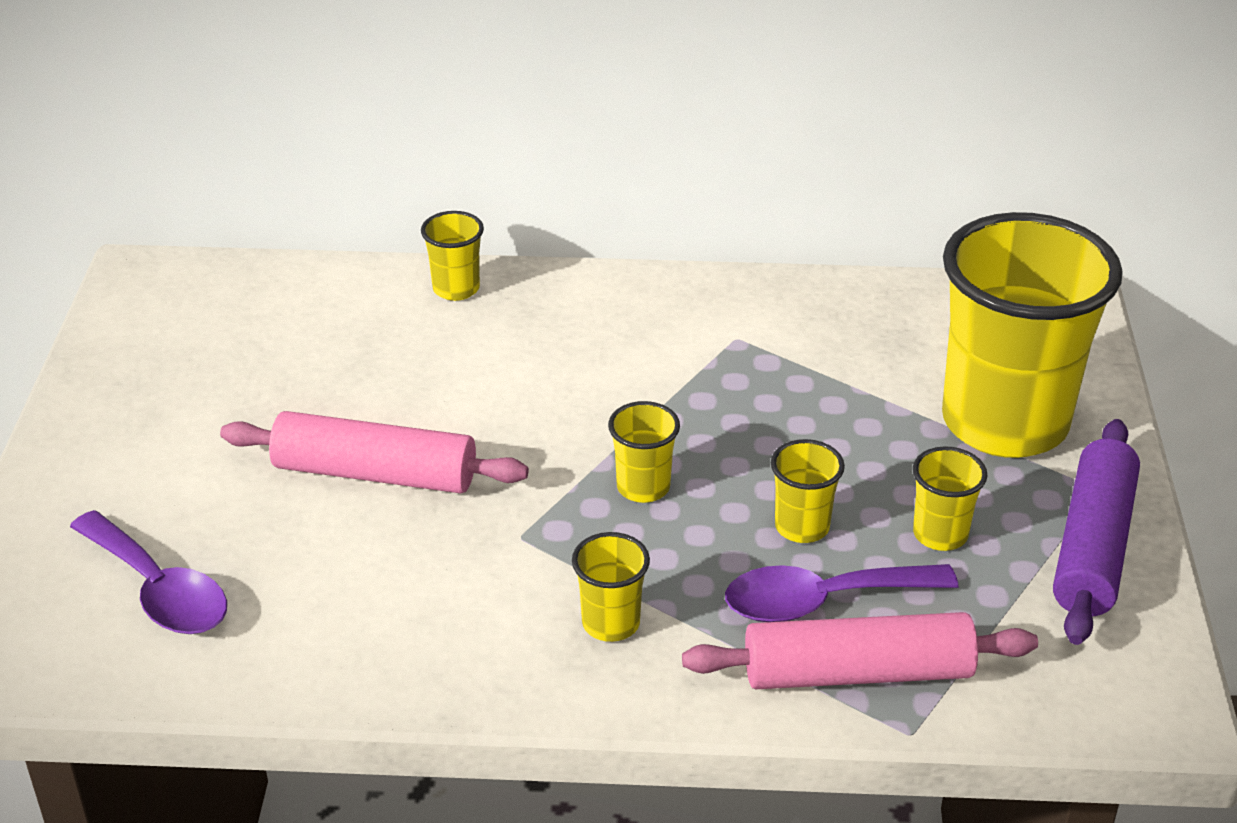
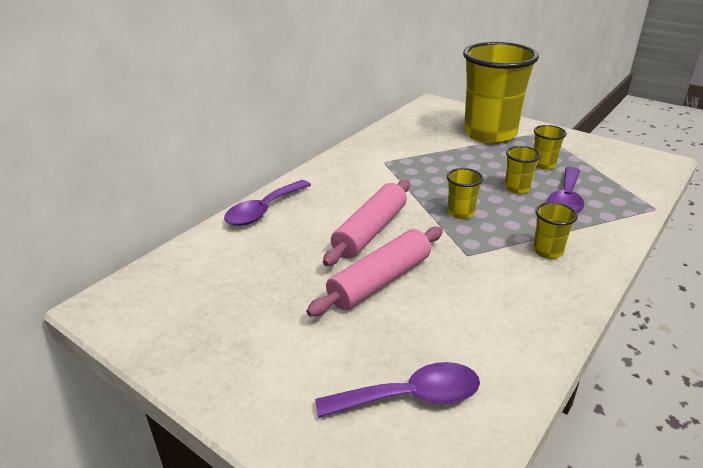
camera: 55 degrees left, 5 degrees down
(456, 289) = (263, 210): yellow cup -> purple spoon
(857, 673) = (614, 207): pink rolling pin -> pink rolling pin (370, 231)
(1093, 547) = (570, 143): purple rolling pin -> none

